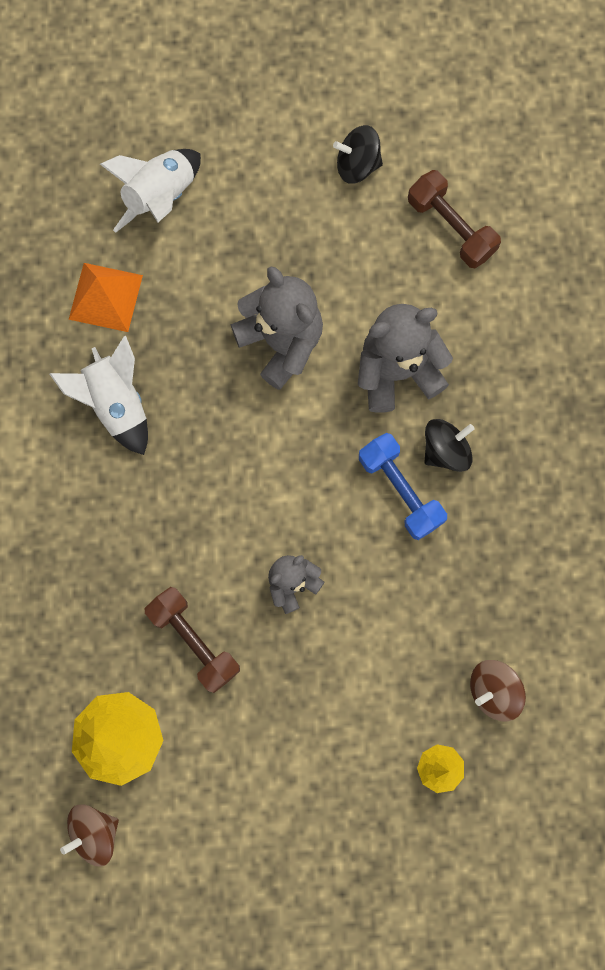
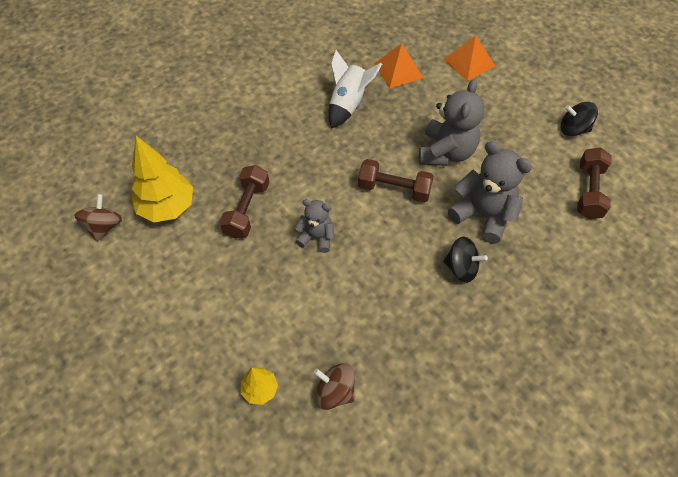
camera: 55 degrees right, 20 degrees down
(94, 832) = (104, 226): brown spinning top -> brown spinning top turned 75 degrees clockwise
(160, 197) = (469, 62): white rocket -> orange pyramid
(290, 445) = (394, 189): none -> brown dumbbell
(357, 165) = (573, 129): black spinning top -> black spinning top turned 45 degrees counterclockwise
(400, 490) = (416, 258): blue dumbbell -> none

